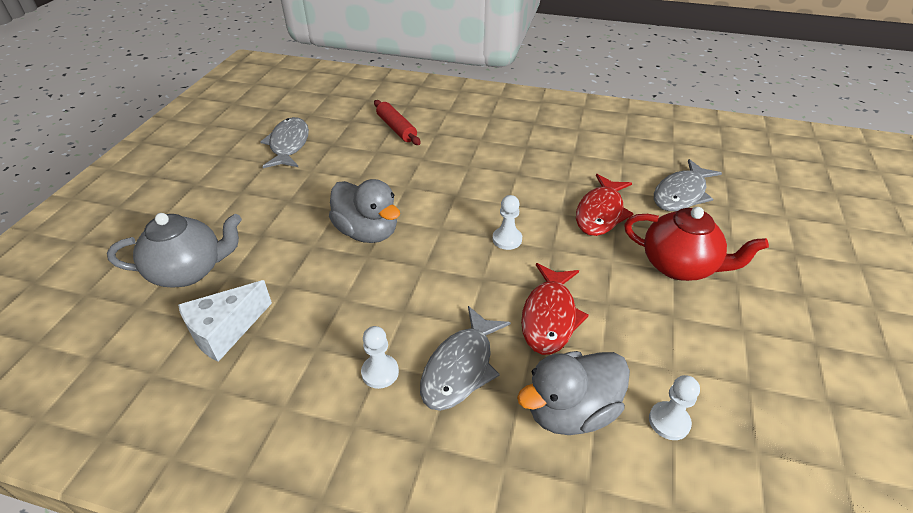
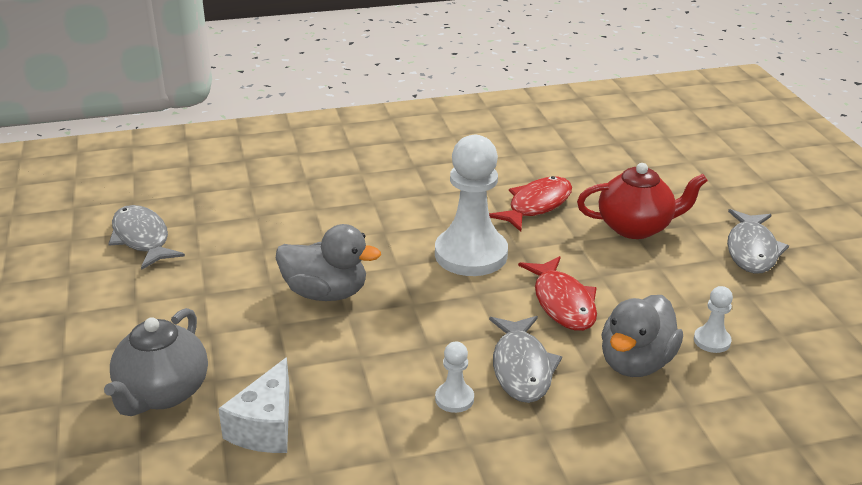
camera: 30 degrees left, 10 degrees down
(189, 271) = (162, 393): grey teapot -> grey teapot turned 150 degrees clockwise
(396, 128) = (256, 186): red rolling pin -> none
(507, 239) = (471, 254): white pawn -> white pawn, size x2.26
(600, 213) = (536, 205): red fish -> red fish turned 135 degrees counterclockwise
(681, 194) = (593, 168): grey fish -> grey fish (751, 250)

